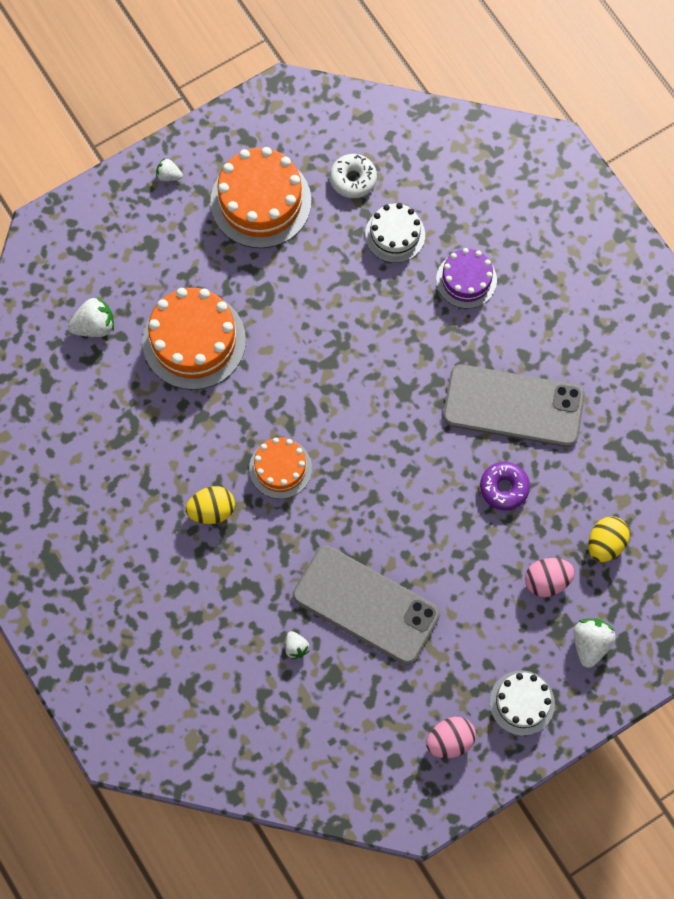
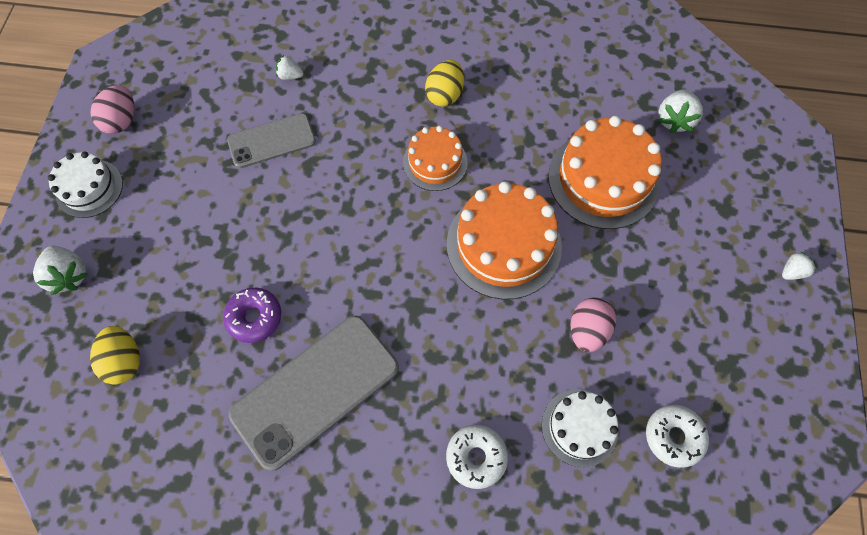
camera: 130 degrees right, 5 degrees down
(260, 201) = (707, 330): orange cake -> orange cake (503, 245)
(366, 605) = (272, 141): grey phone -> grey phone, size x0.60
(466, 280) = (476, 457): purple cake -> white donut
(547, 581) = (149, 285): pink egg -> pink egg (587, 330)

